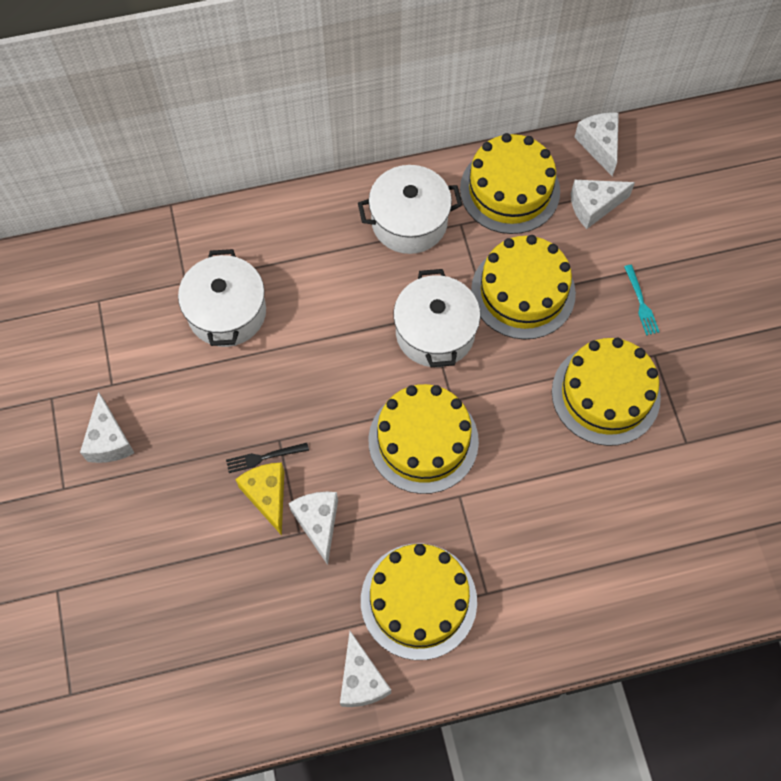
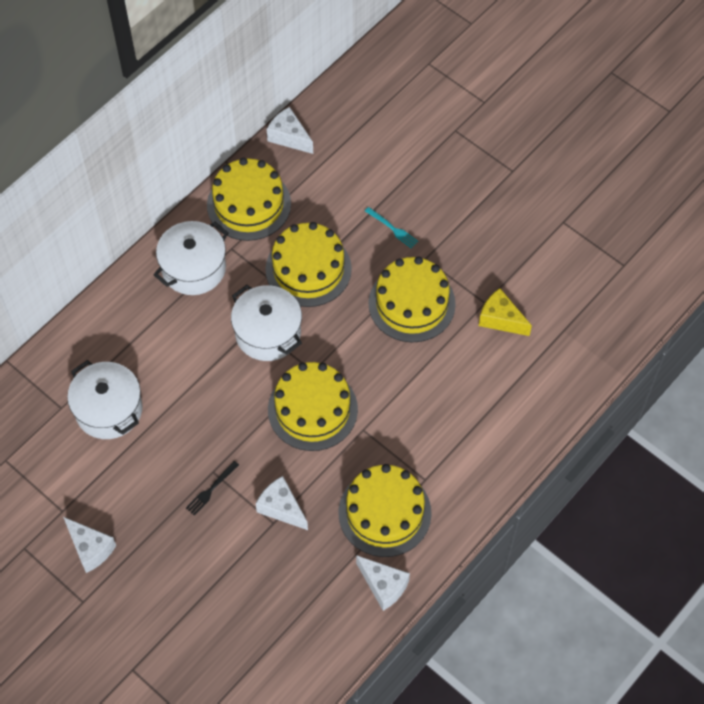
camera: 35 degrees left, 5 degrees down
(267, 496) = (233, 513): yellow cheese -> yellow cheese (500, 319)
(594, 207) = (315, 182): white cheese -> none

